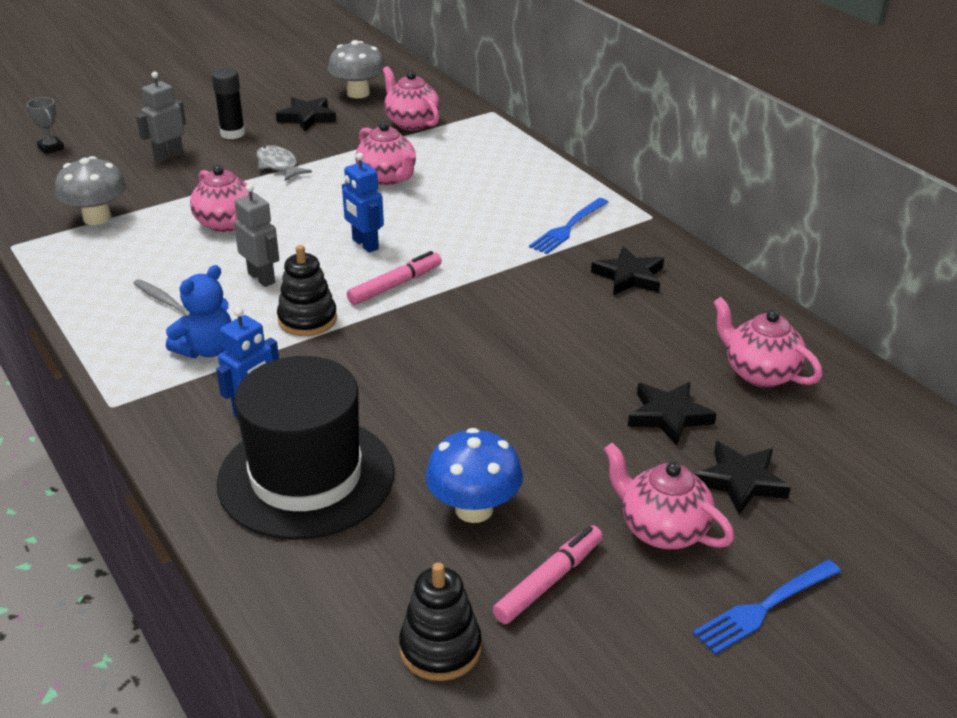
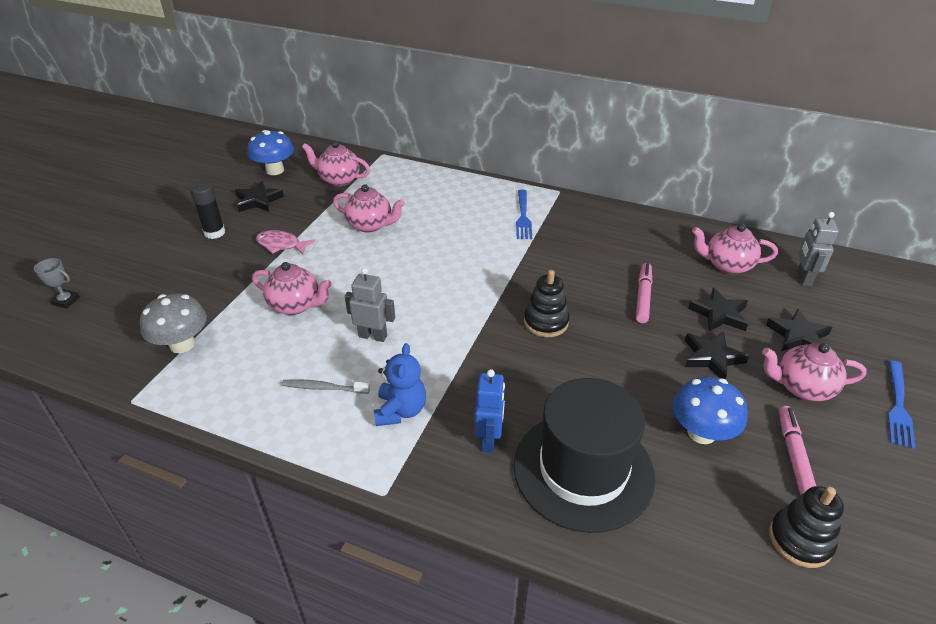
camera: 35 degrees left, 5 degrees up
(168, 156) = (182, 269): grey robot -> grey robot (803, 278)
(278, 165) = (281, 245): grey fish -> pink fish
(307, 319) = (442, 352): black stacking toy -> black stacking toy (546, 322)
(358, 93) = (275, 170): grey mushroom -> blue mushroom
(365, 244) = (413, 280): blue robot -> none
(395, 285) = (469, 300): pink marker -> pink marker (643, 297)
(629, 276) = (594, 234): black star -> black star (712, 357)

